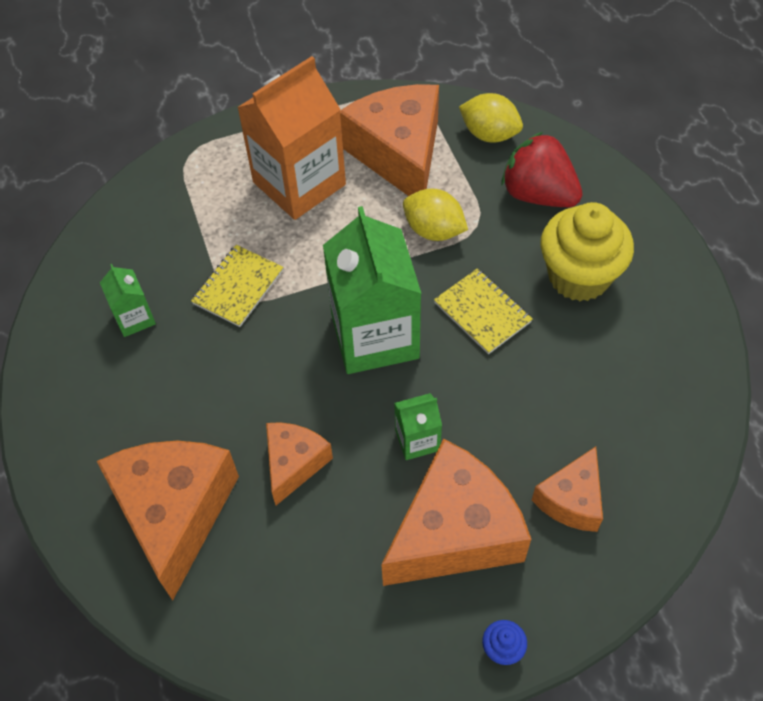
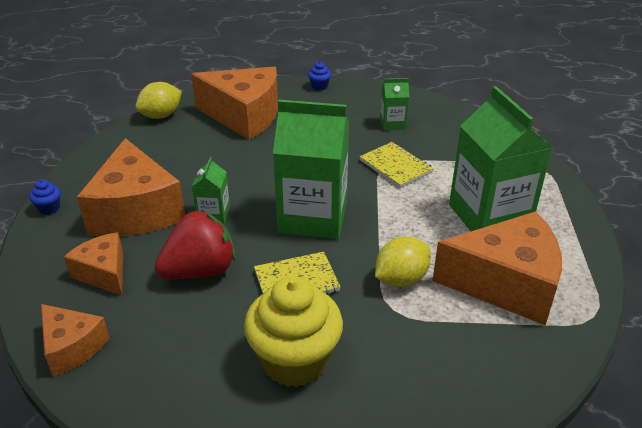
camera: 110 degrees right, 20 degrees down
(50, 445) = (319, 86): none -> blue cupcake
(294, 463) = (240, 160): orange cheese -> orange cheese (72, 347)
(299, 183) = (489, 216): orange carton -> green carton
(489, 134) = (515, 361): yellow lemon -> yellow lemon (161, 115)
(538, 194) = (413, 370): red strawberry -> red strawberry (200, 271)

